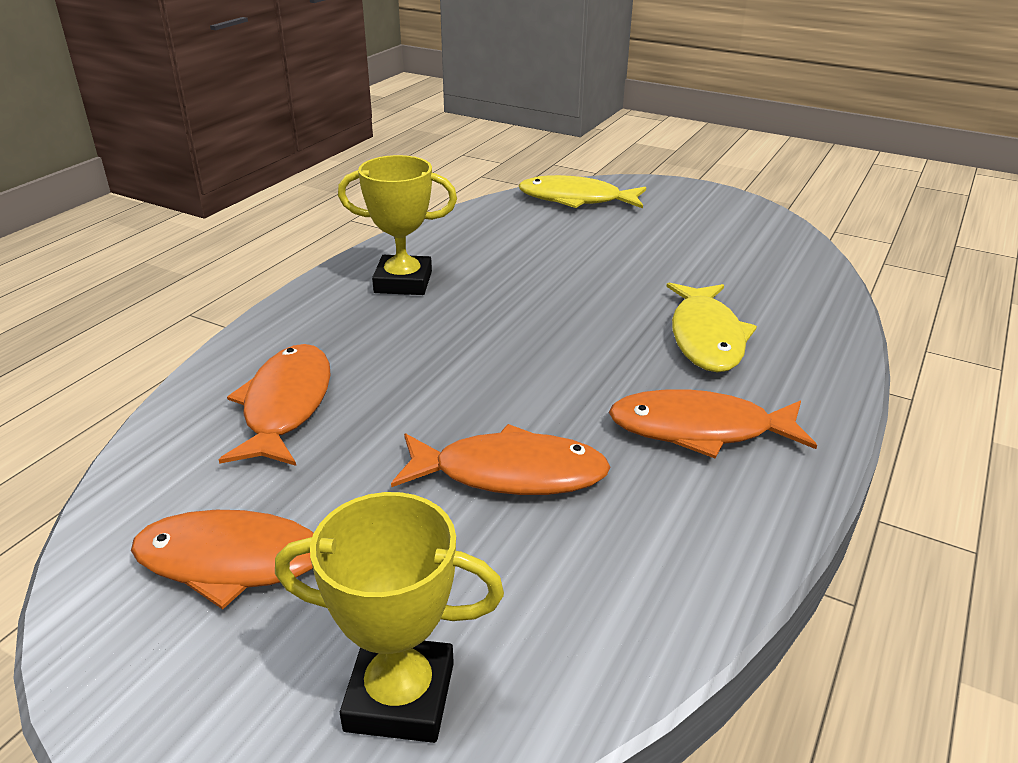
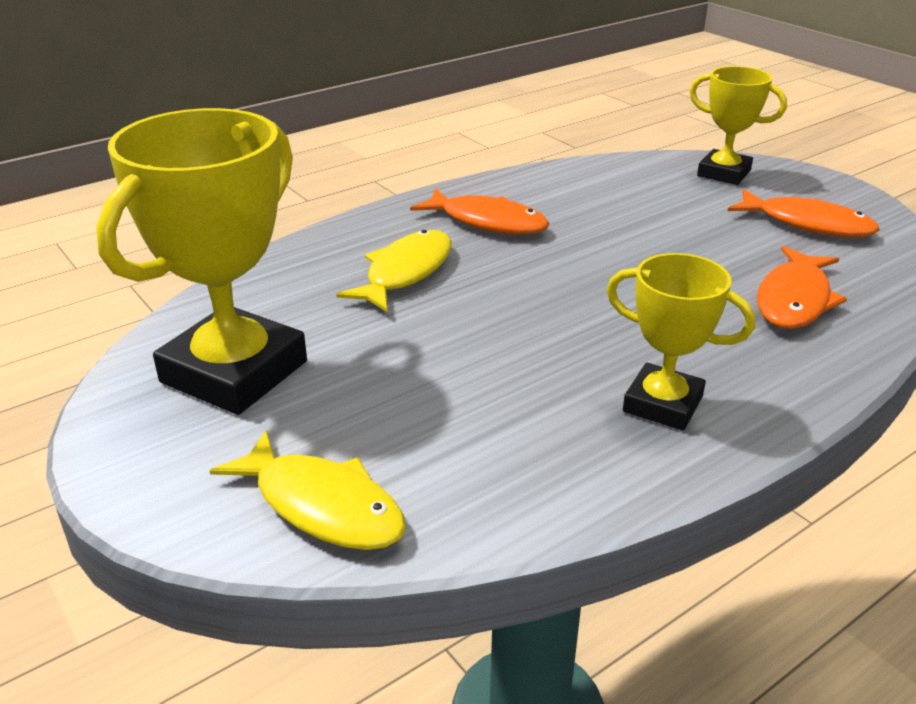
camera: 155 degrees left, 0 degrees up
(510, 473) = (632, 228): orange fish -> none
(718, 238) = (234, 372): none -> yellow trophy

